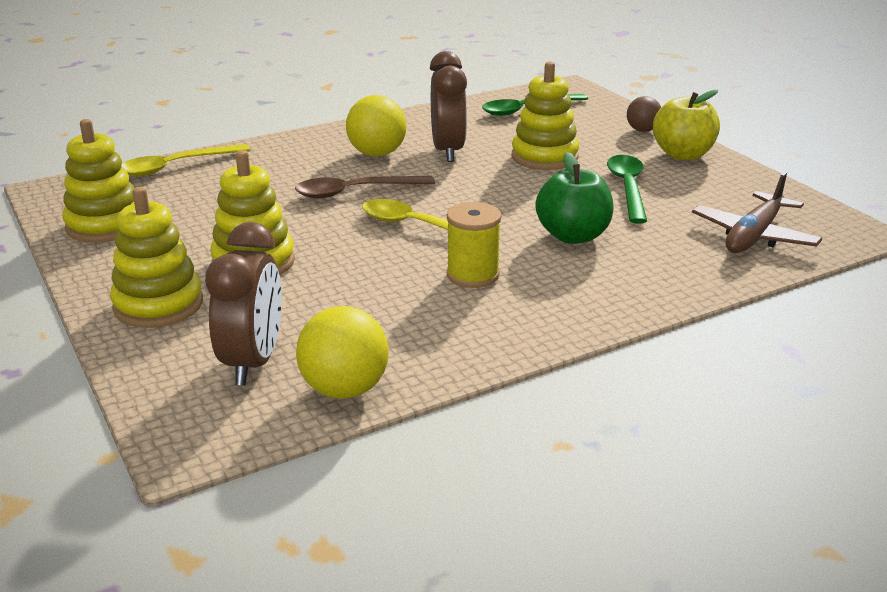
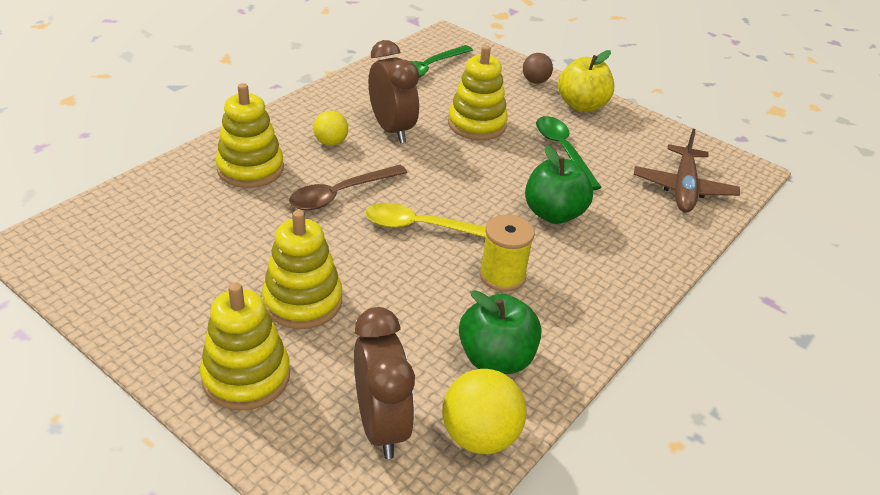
camera: 25 degrees left, 10 degrees up
(105, 225) = (122, 283): yellow stacking toy -> yellow stacking toy (250, 169)
(176, 166) = (145, 190): yellow spoon -> none
(377, 154) = (331, 142): yellow ball -> yellow ball, size x0.61
(411, 336) = (496, 358): none -> green apple

